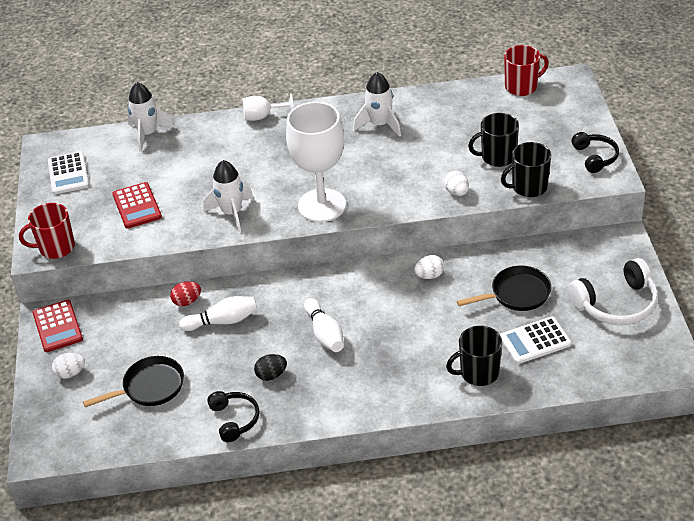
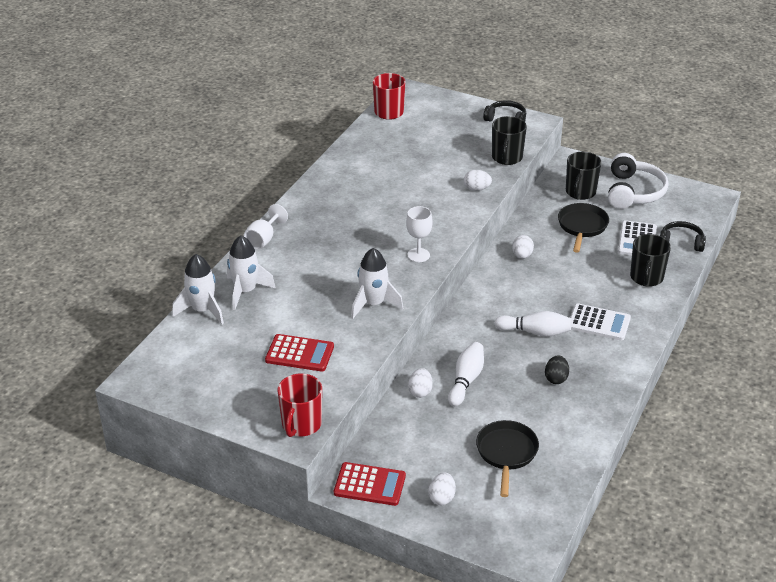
camera: 60 degrees left, 5 degrees down
(68, 173) = (198, 379): white calculator -> white calculator (599, 323)
(187, 301) = (420, 391): red egg -> white egg
(234, 419) = (589, 418): black headphones -> black headphones (681, 242)
(322, 205) = (418, 255): white goblet -> white goblet, size x0.48
(380, 124) = (351, 188): white rocket -> white rocket (245, 291)
(497, 157) = (457, 155): black mug -> black mug (580, 192)

